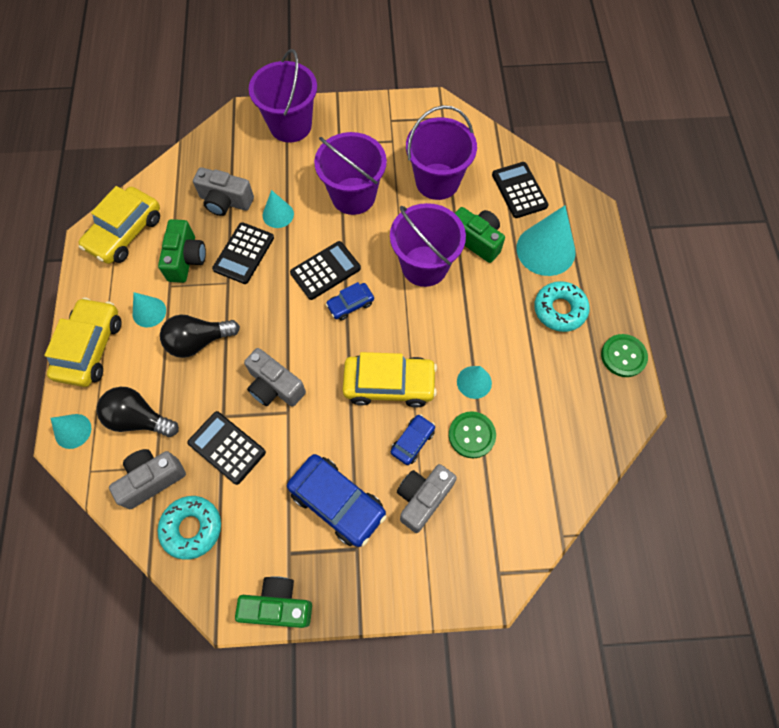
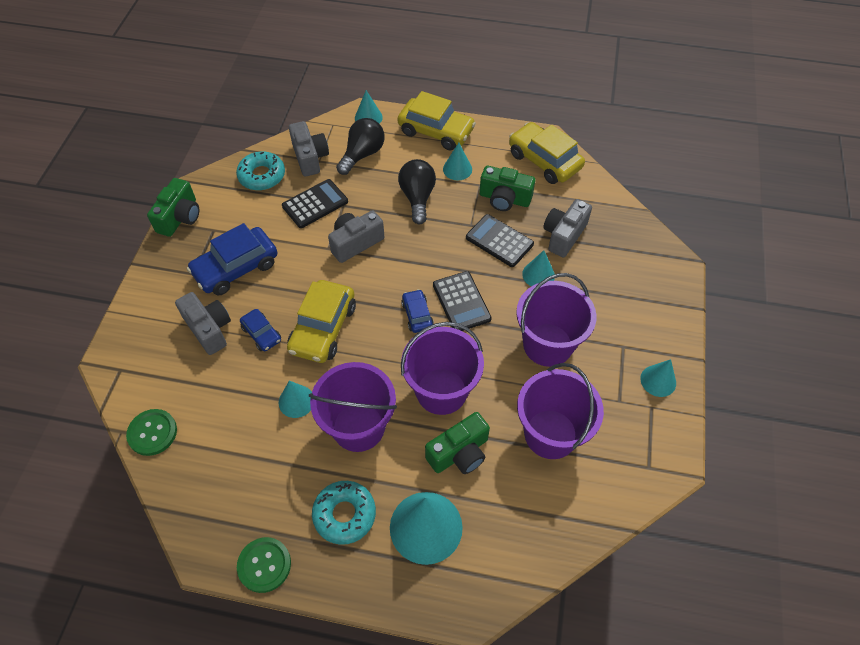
camera: 105 degrees right, 10 degrees down
(290, 125) = (655, 305): purple bucket -> purple bucket (358, 427)
(365, 118) = (658, 380): none -> turquoise cone
(471, 435) = (246, 383): green button -> green button (152, 433)
(519, 190) = (518, 525): black calculator -> none

